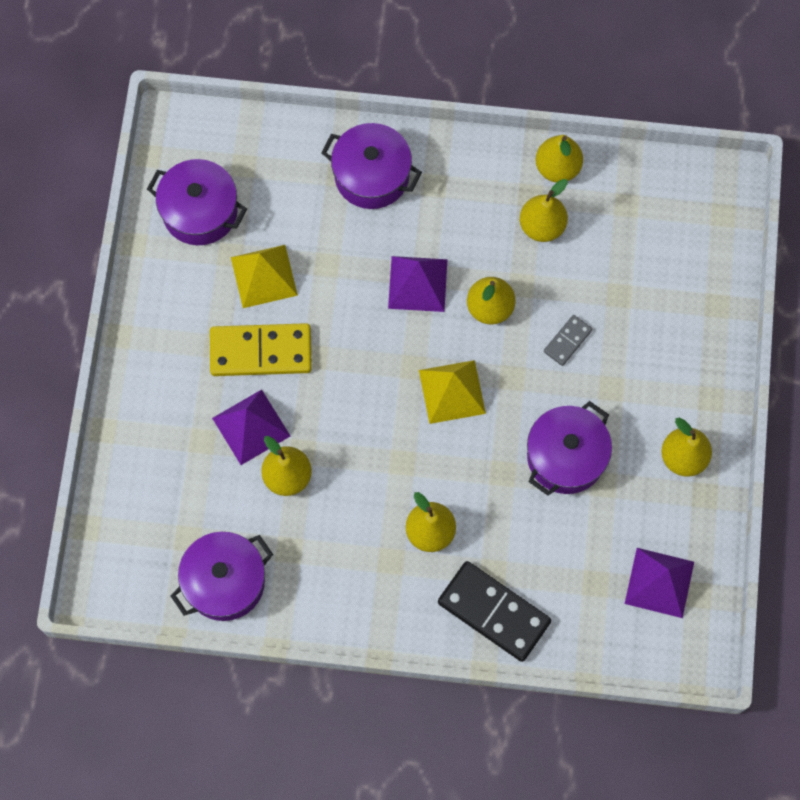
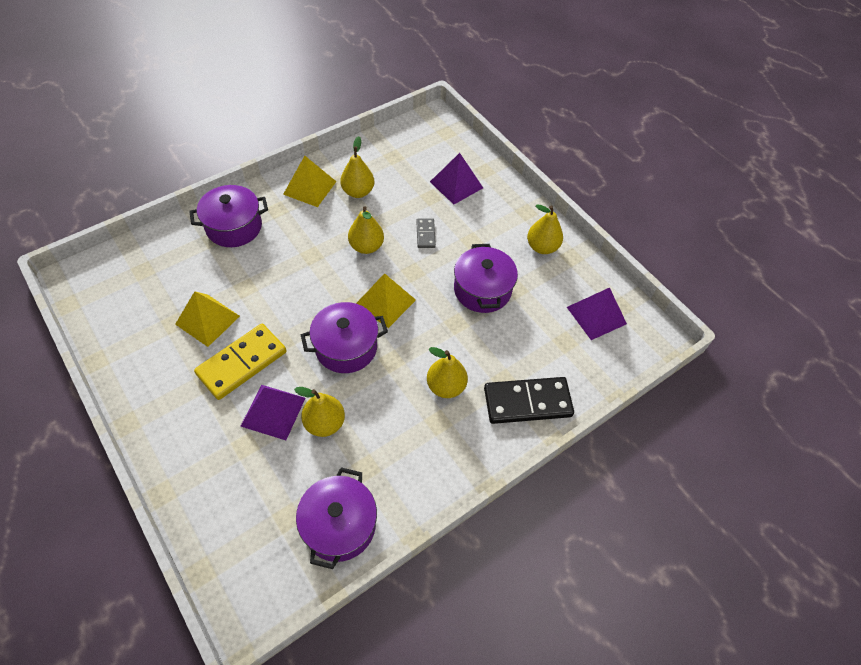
camera: 45 degrees left, 15 degrees down
(200, 212) = (131, 312): purple pot -> purple pot (346, 347)
(418, 284) = (312, 262): purple pyramid -> purple pyramid (456, 184)
(493, 180) = (310, 188): none -> yellow pyramid
(557, 168) = (340, 162): yellow pear -> none

